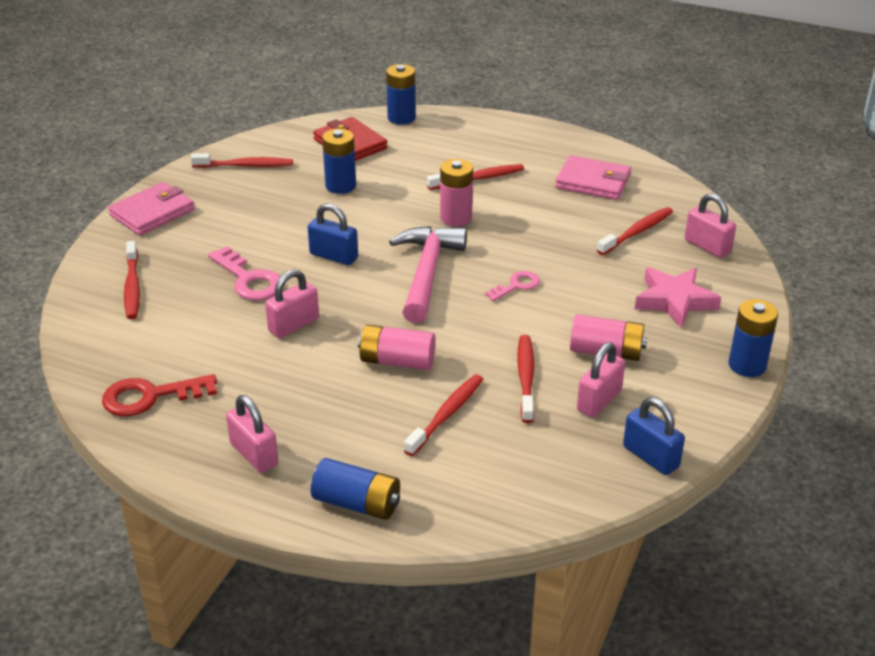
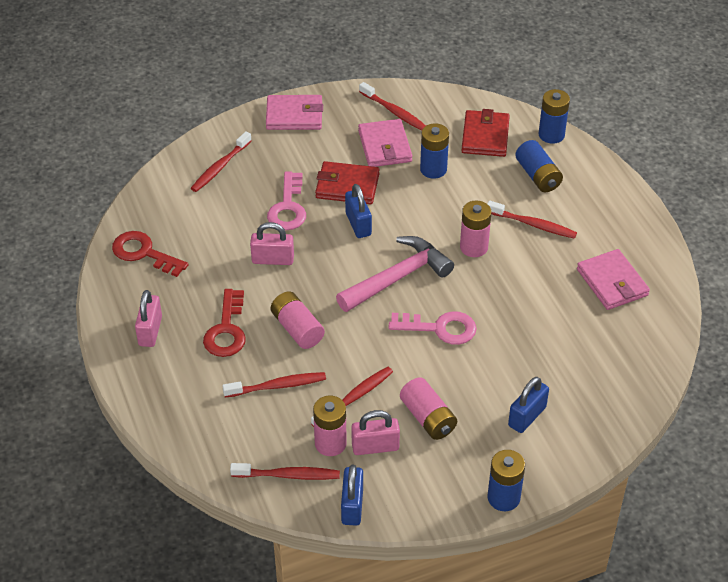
camera: 45 degrees right, 10 degrees up
(273, 192) = (385, 146): none -> pink wallet
(282, 235) = (347, 186): none -> red wallet
(332, 404) = (226, 330): none -> red key
(357, 503) = (162, 402): blue battery -> blue battery (538, 176)
(517, 285) = (440, 328): pink key -> pink key, size x1.63
(560, 425) = (330, 443): none -> pink battery
(637, 232) = (582, 346): red toothbrush -> red toothbrush (288, 475)
(674, 301) = (527, 416): pink star -> blue padlock
(707, 246) = (615, 393): pink padlock -> none

